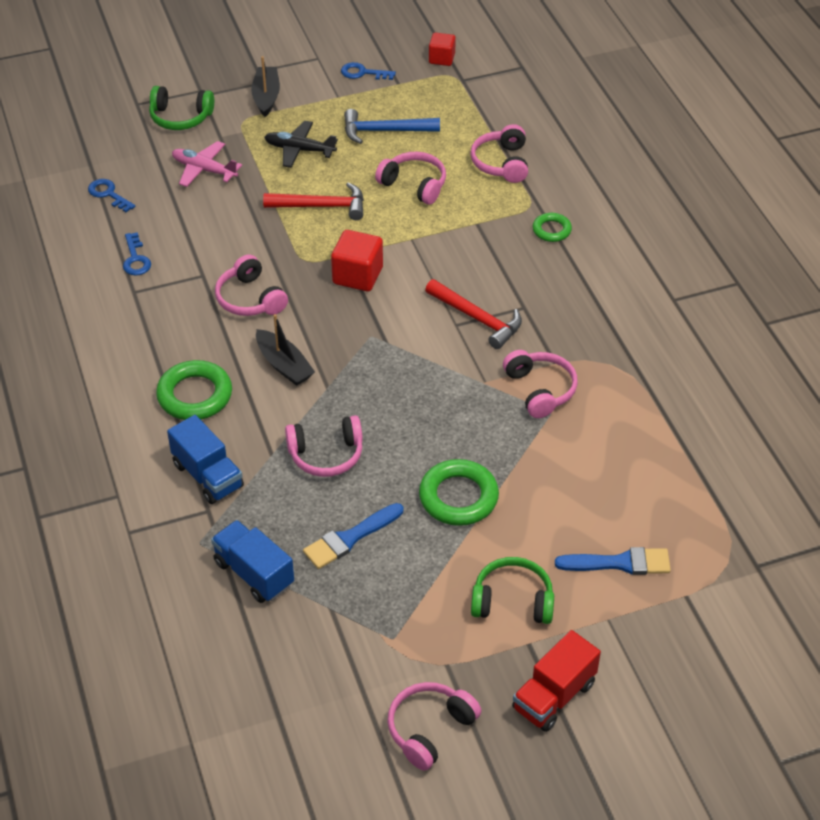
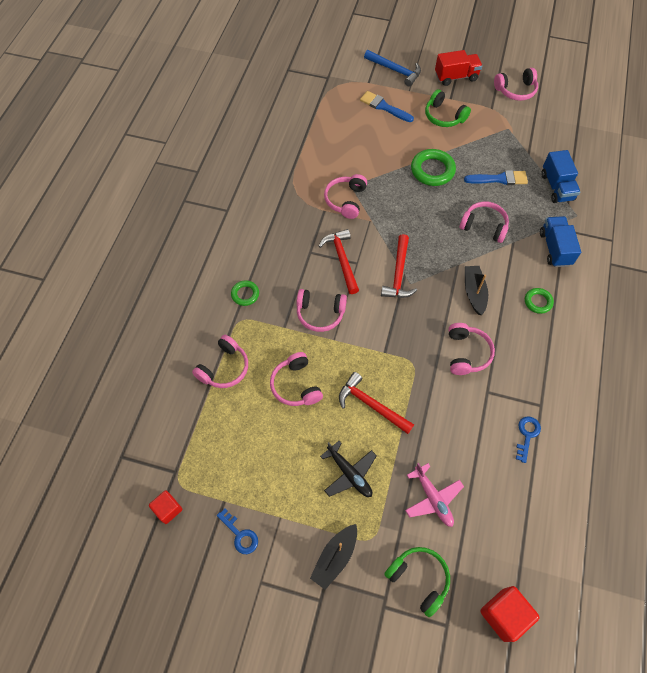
camera: 145 degrees left, 15 degrees up
(108, 194) = (519, 518): blue key -> none
(195, 395) = (538, 302): green ring -> green ring, size x0.57
(357, 275) = (388, 331): red cube -> red cube (504, 614)
(385, 131) = (275, 452): blue hammer -> blue hammer (395, 70)
(394, 339) = (398, 274): none -> red hammer
(450, 254) = (320, 313): none -> pink headphones

